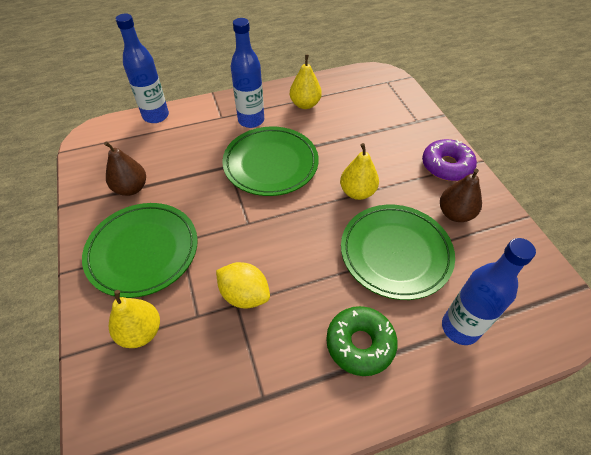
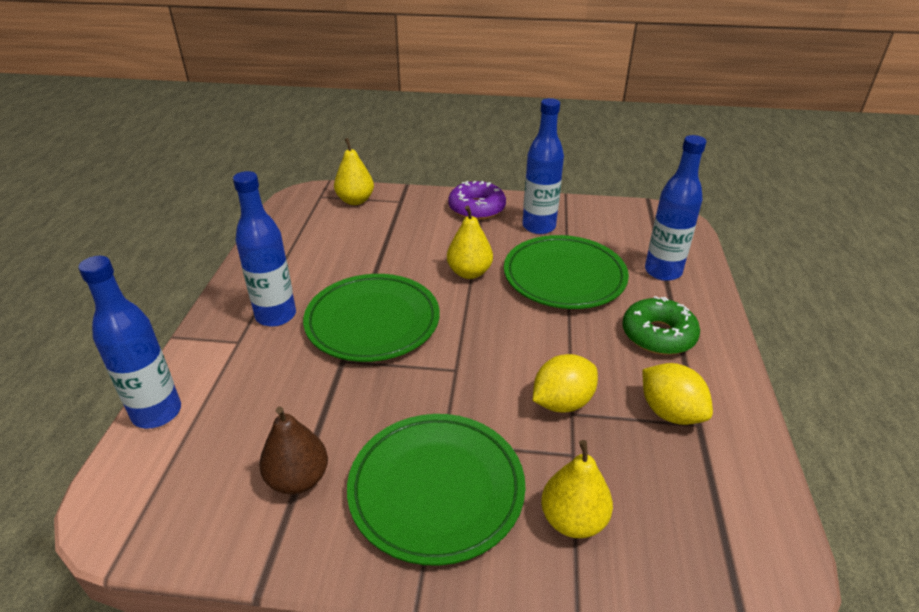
camera: 65 degrees left, 15 degrees down
(267, 373) = (670, 412): none -> yellow lemon
(305, 104) = (294, 263): yellow pear -> yellow pear (355, 200)
(455, 214) = (538, 227): brown pear -> blue bottle

